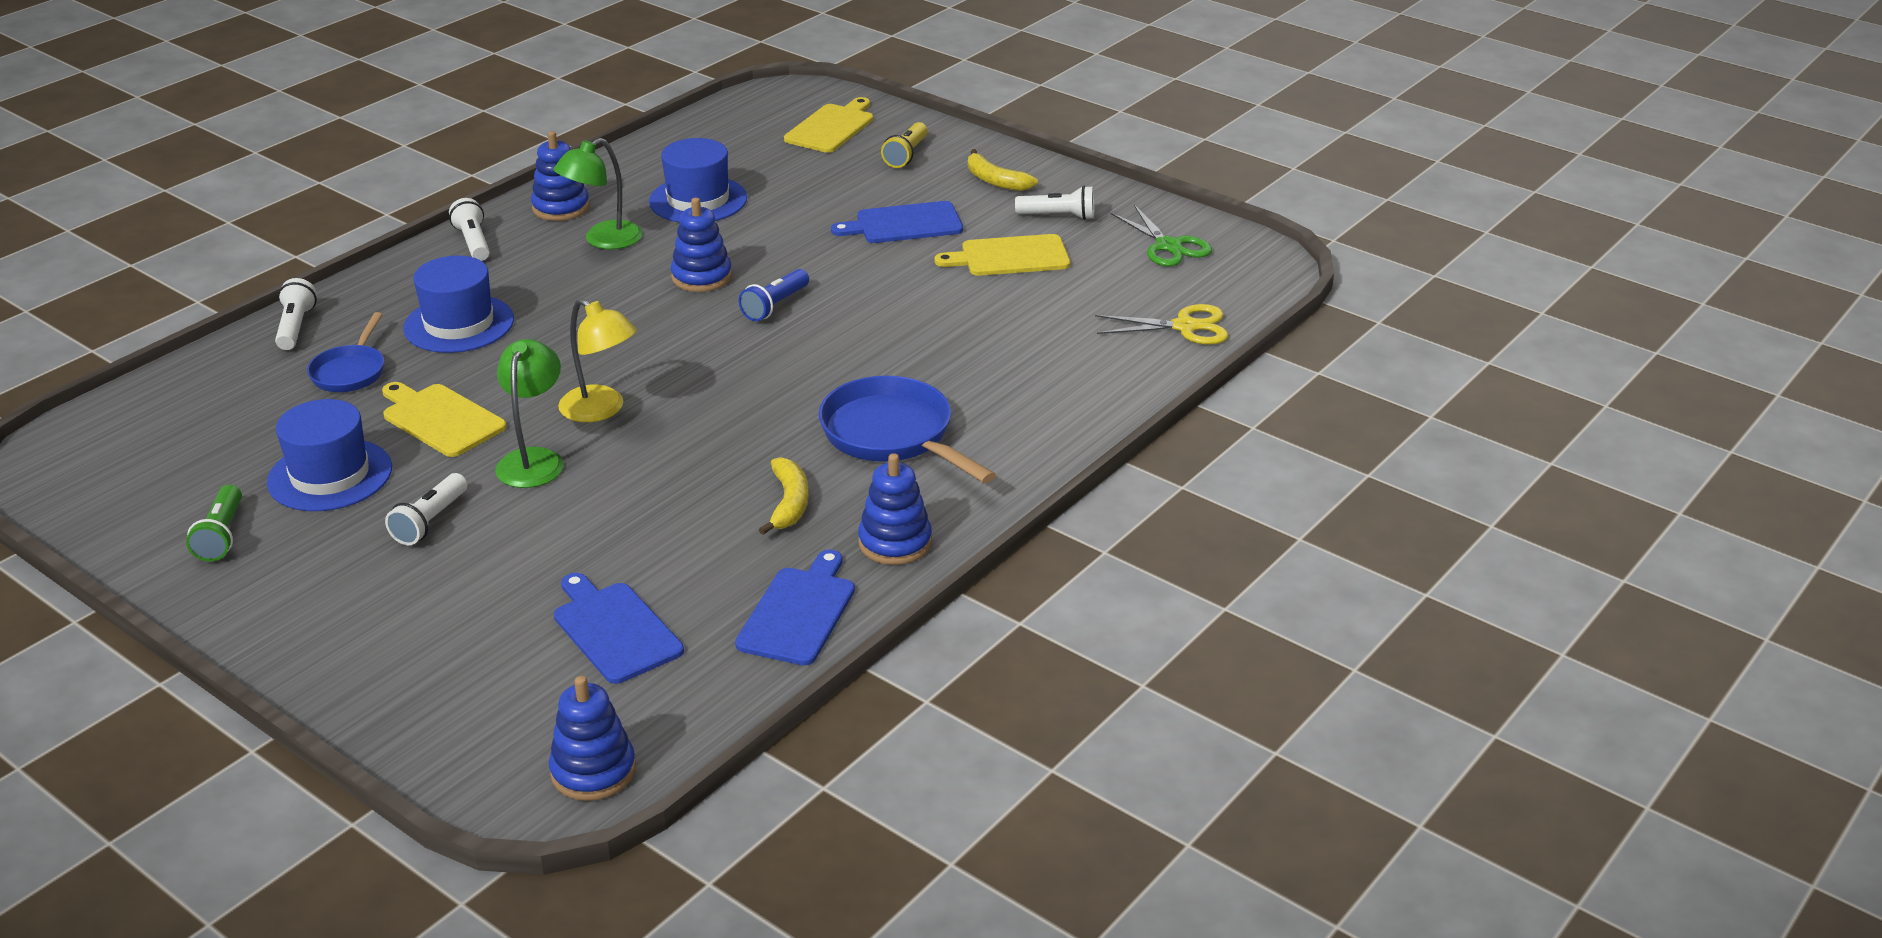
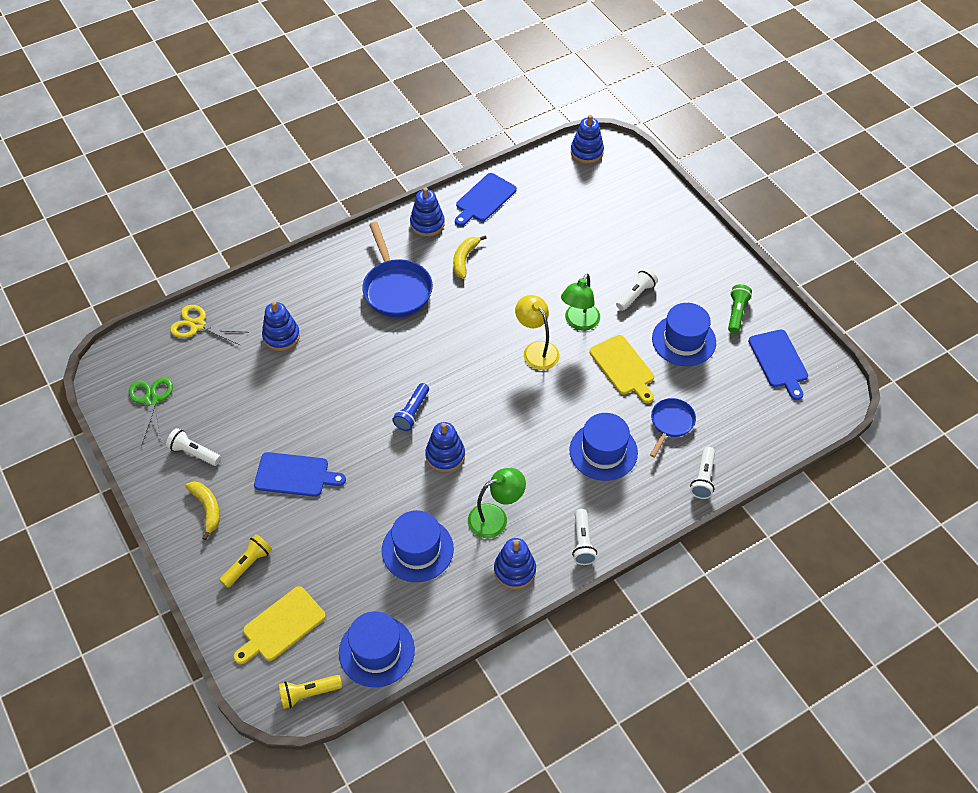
camera: 160 degrees left, 20 degrees up
(614, 630) = (563, 211): blue cutting board -> blue cutting board (779, 361)
(708, 132) = (376, 651): none -> blue hat
(768, 99) = (308, 693): none -> yellow flashlight
(775, 306) = (412, 412): blue flashlight -> blue flashlight turned 150 degrees clockwise
(1010, 257) = (250, 418): yellow cutting board -> none
(1041, 341) = (281, 336): none -> blue stacking toy

